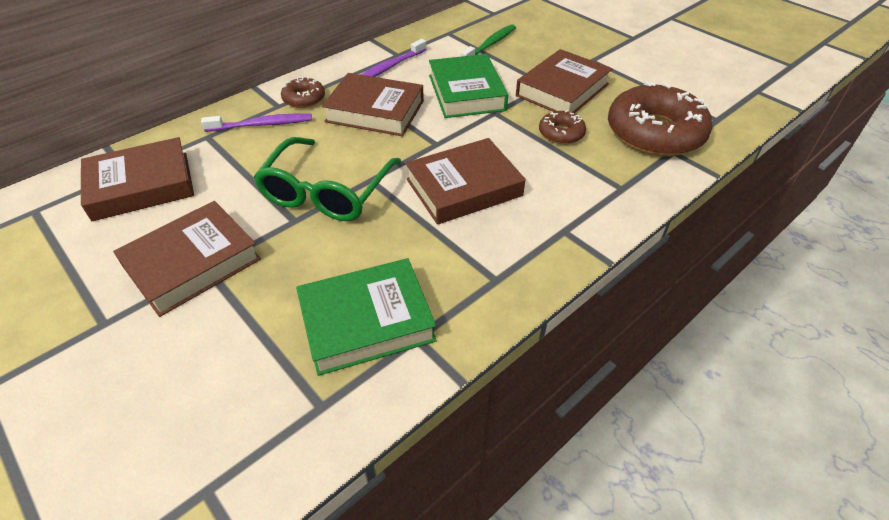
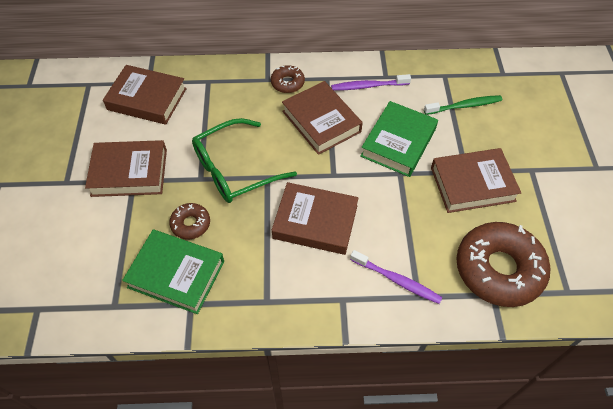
camera: 40 degrees right, 10 degrees up
(262, 125) = (245, 90): purple toothbrush -> purple toothbrush (397, 280)
(561, 133) = (426, 222): brown donut -> brown donut (190, 224)

